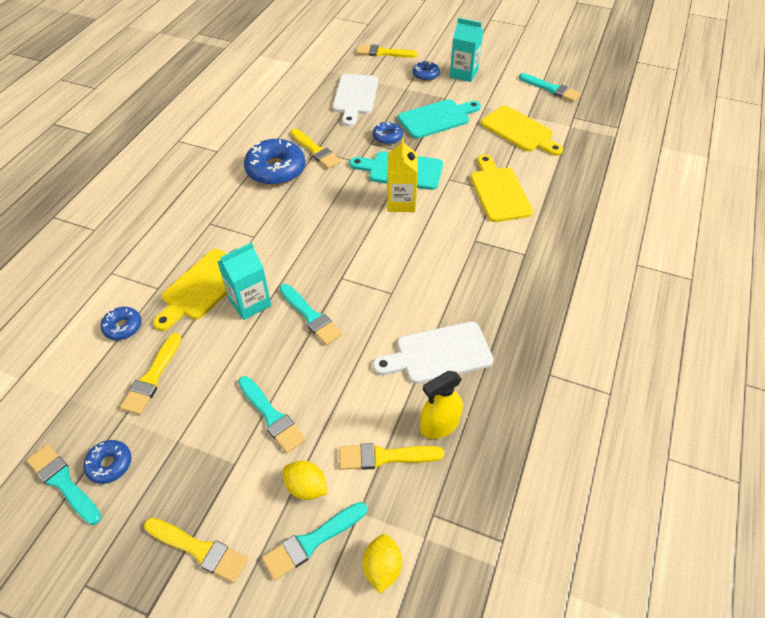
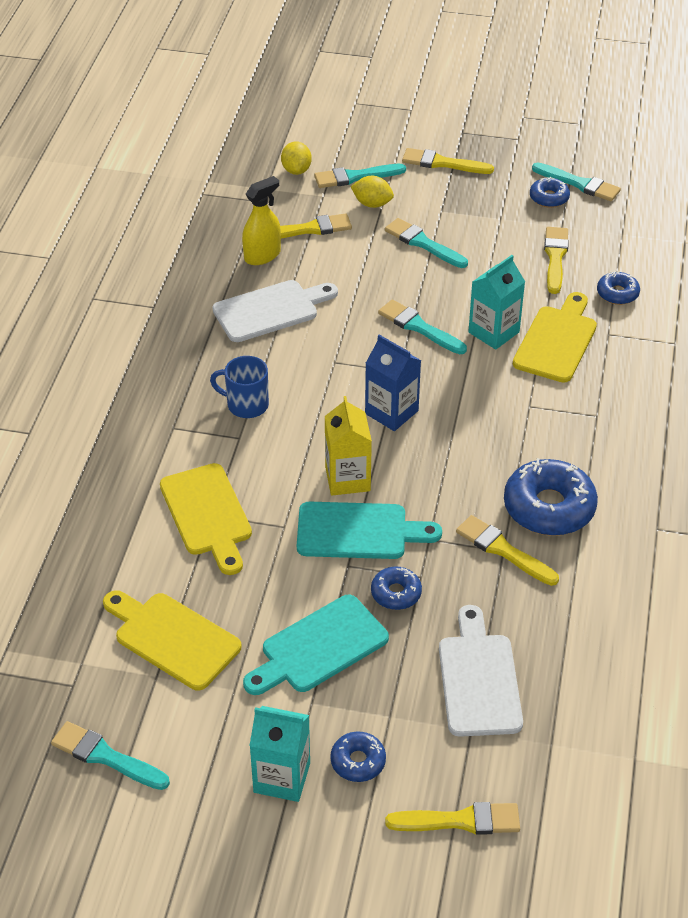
camera: 170 degrees right, 5 degrees down
(312, 541) = (355, 177): turquoise brush -> turquoise brush turned 150 degrees counterclockwise
(357, 244) = (391, 412): none -> blue carton
(467, 265) = (246, 404): none -> blue mug

